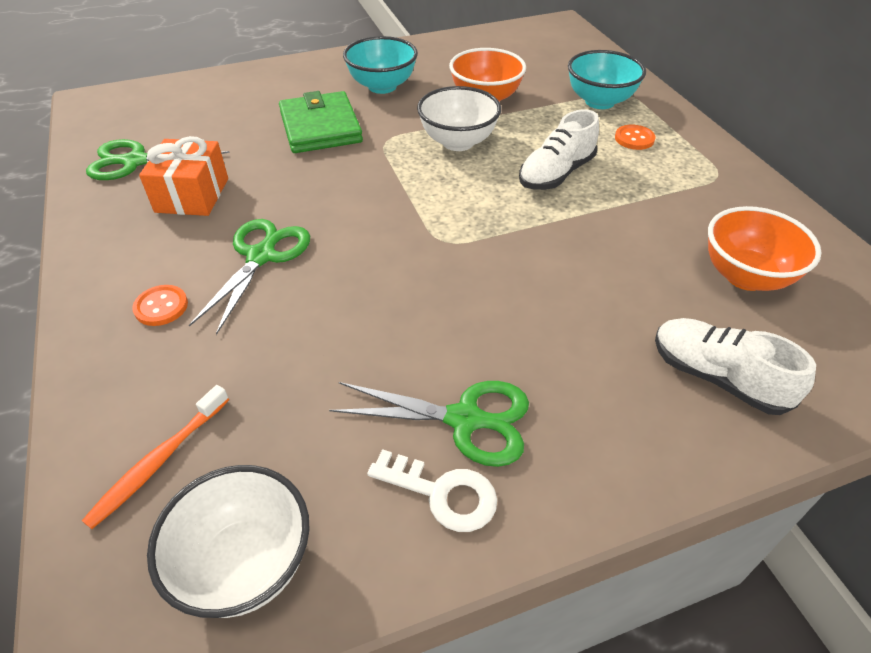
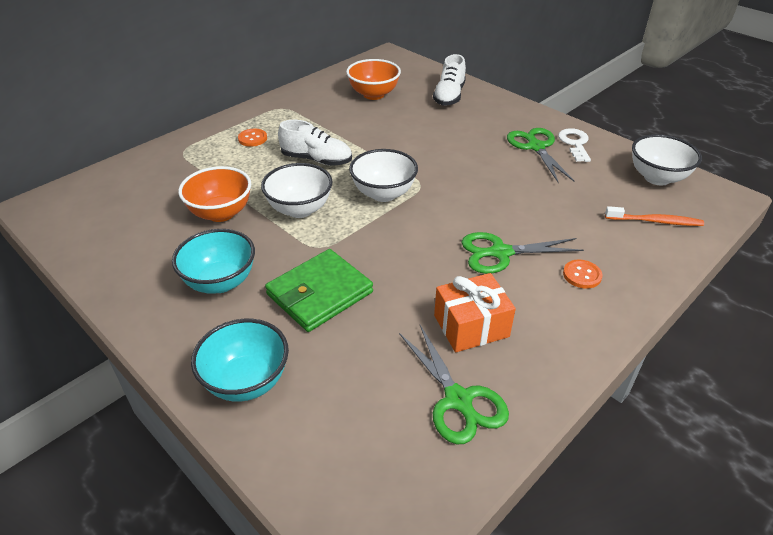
camera: 115 degrees left, 5 degrees down
(445, 204) = (383, 194): none -> white bowl
(599, 101) = (202, 159): turquoise bowl -> turquoise bowl (247, 381)

